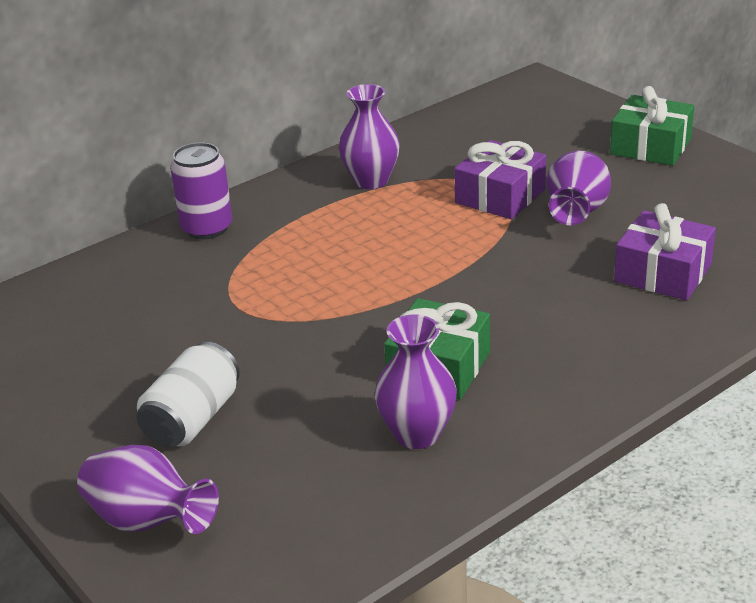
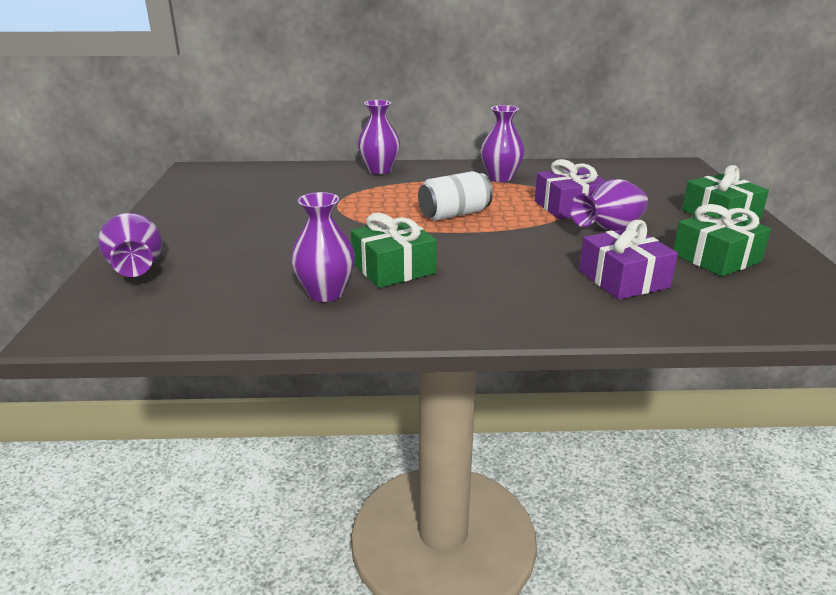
camera: 35 degrees right, 5 degrees down
(192, 419) = (232, 239): white can -> white can (454, 214)
(207, 228) = (379, 170): purple can -> purple vase
(707, 208) = (716, 258): none -> green gift

